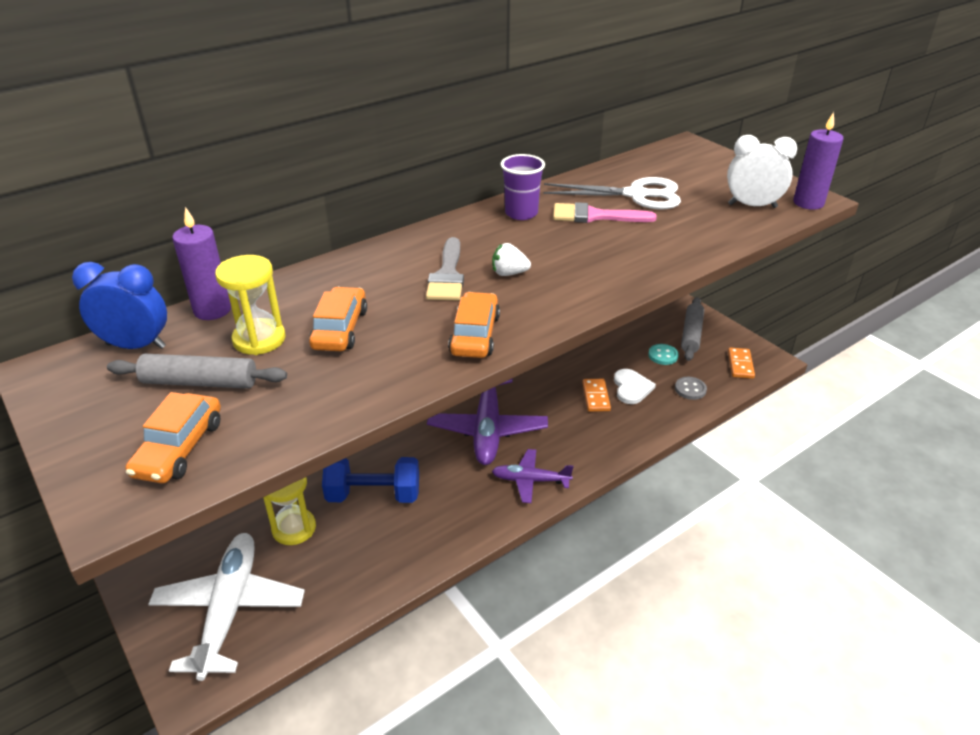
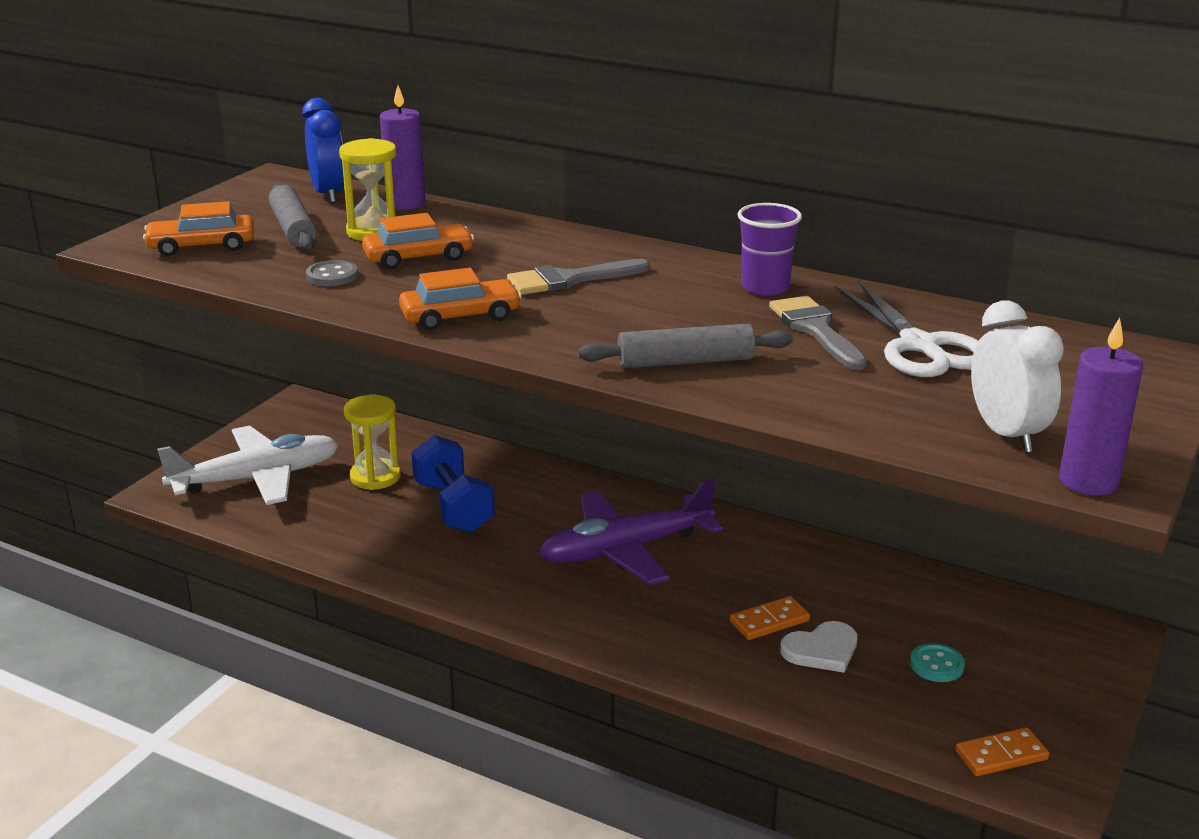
camera: 65 degrees right, 10 degrees down
(509, 273) = (606, 308): white strawberry -> none
(530, 480) = (554, 606): purple plane -> none
(594, 216) = (815, 330): pink brush -> grey brush
(690, 389) = (875, 709): grey button -> grey button (332, 276)
(691, 334) = (1030, 685): grey rolling pin -> grey rolling pin (685, 362)

